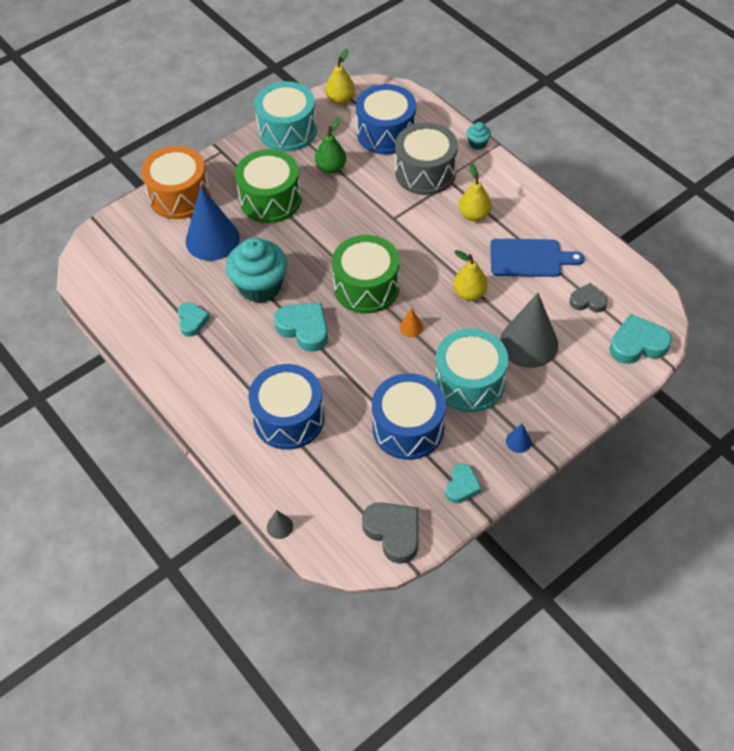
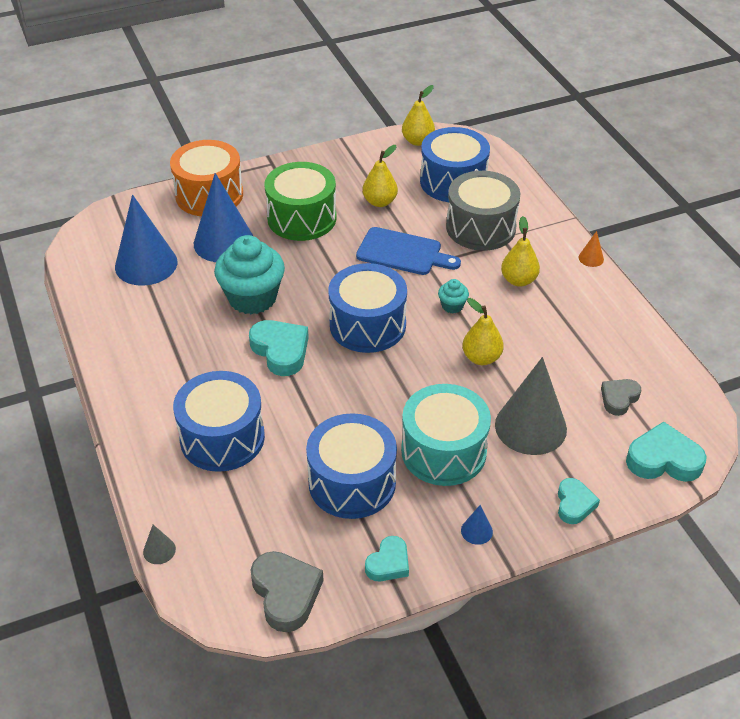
camera: 15 degrees right, 10 degrees down
(153, 277) = (146, 264): none -> blue cone
(192, 321) = (165, 315): turquoise heart -> turquoise heart (574, 504)
(287, 130) = (349, 158): turquoise drum -> none
(331, 167) = (380, 202): green pear -> yellow pear
(366, 287) = (367, 325): green drum -> blue drum
(411, 327) = (400, 377): orange cone -> orange cone (591, 258)
(477, 143) = (550, 212): turquoise cupcake -> turquoise cupcake (452, 306)
(529, 258) = (566, 338): blue cutting board -> blue cutting board (403, 252)
(588, 301) = (619, 398): grey heart -> grey heart turned 75 degrees counterclockwise

